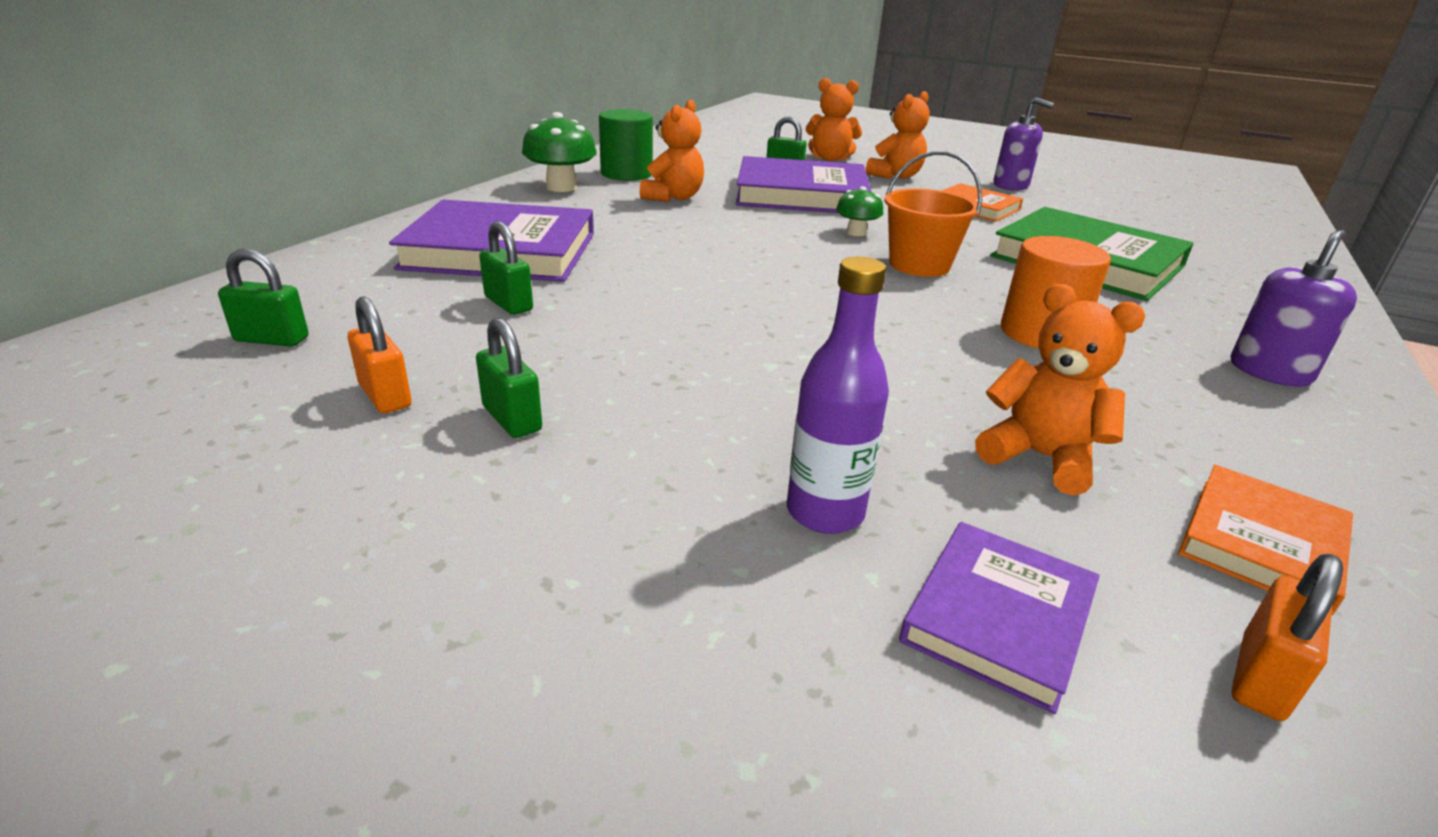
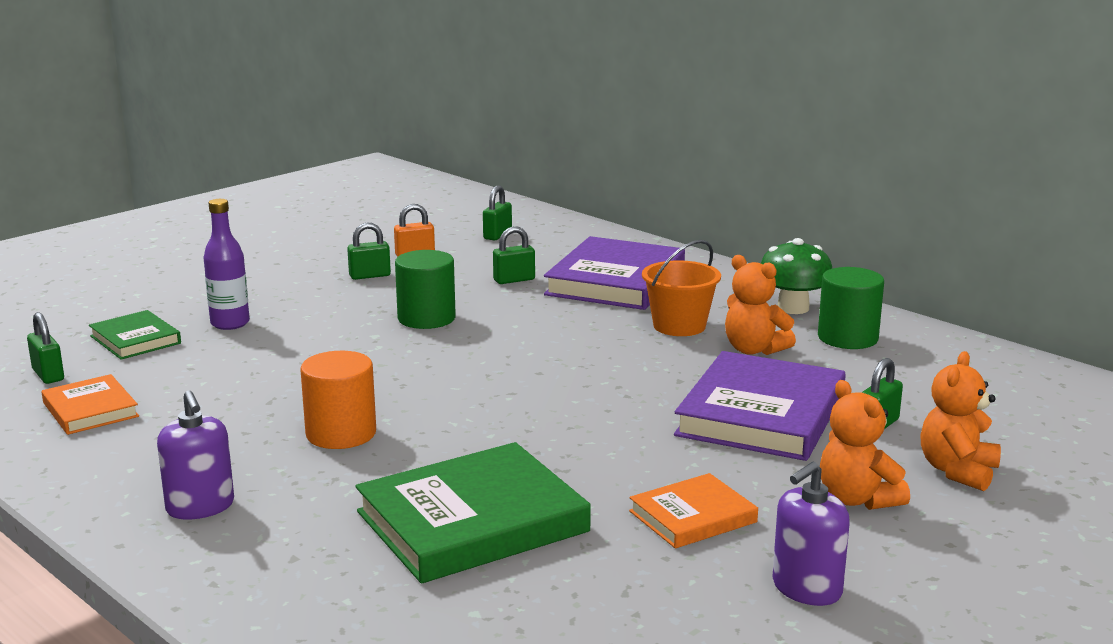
camera: 110 degrees right, 10 degrees down
(687, 339) = (426, 318): none -> green cylinder
(856, 233) = (615, 416): green mushroom -> none
(919, 265) = (510, 424): orange bucket -> orange bucket (679, 326)
(998, 617) = (135, 340): purple book -> green book
(1040, 457) = (210, 381): orange teddy bear -> none
(1261, 678) = (48, 375): orange padlock -> green padlock

